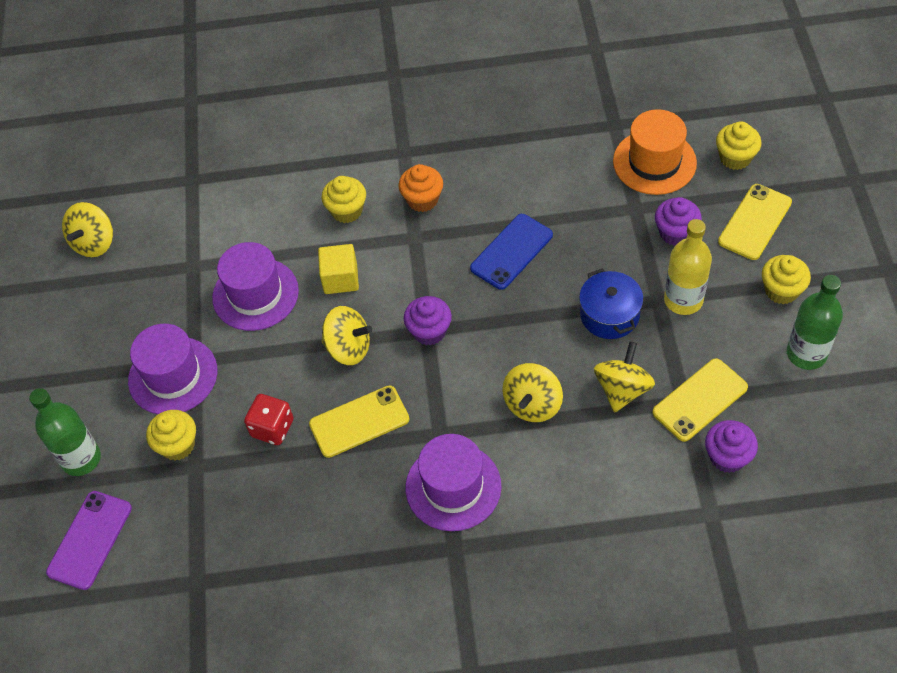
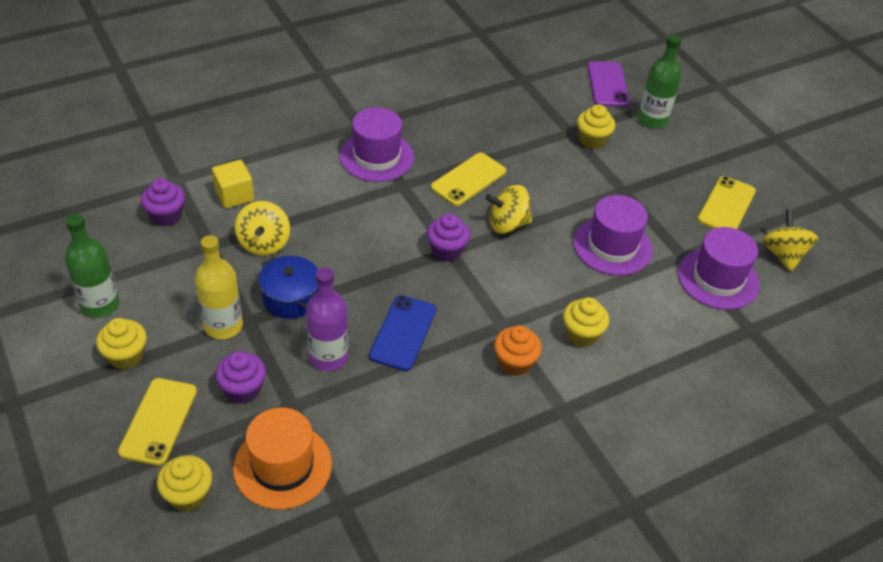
camera: 150 degrees right, 10 degrees down
(173, 376) = (631, 178): purple hat -> purple hat (718, 279)
(272, 428) = (531, 163): red dice -> none
(340, 279) = (548, 274): yellow cube -> yellow cube (234, 195)
(532, 404) = (336, 218): yellow spinning top -> none
(589, 245) = (328, 357): none -> purple bottle
(700, 400) = (195, 249): yellow phone -> yellow phone (726, 205)

